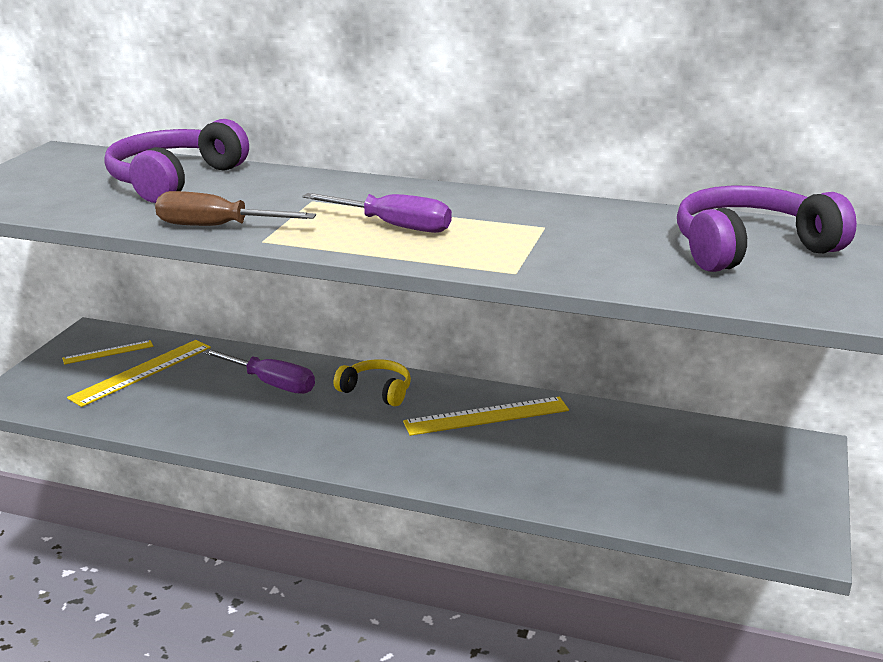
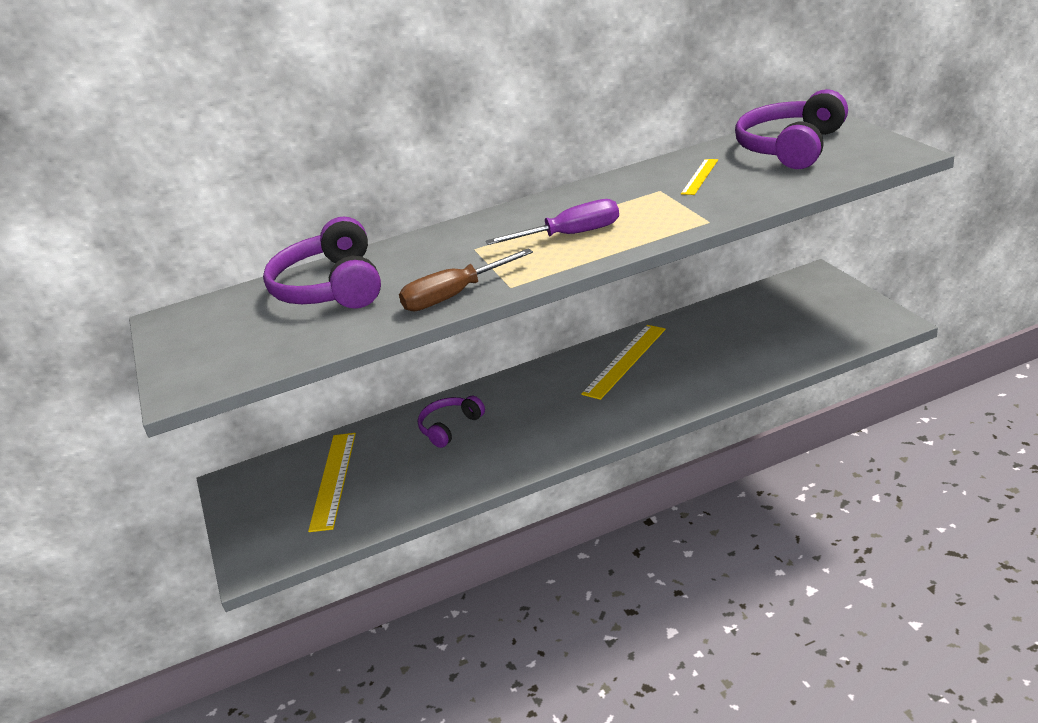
camera: 35 degrees left, 5 degrees up
(108, 352) = (276, 485): yellow ruler -> yellow ruler (700, 176)
(272, 384) = (449, 427): purple screwdriver -> purple headphones
(377, 391) = (529, 388): yellow headphones -> none

